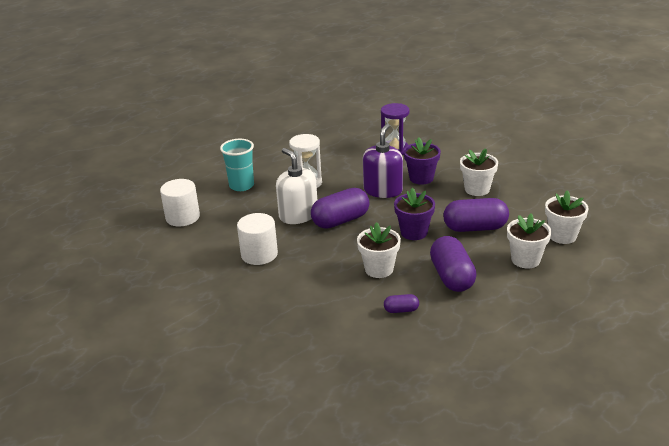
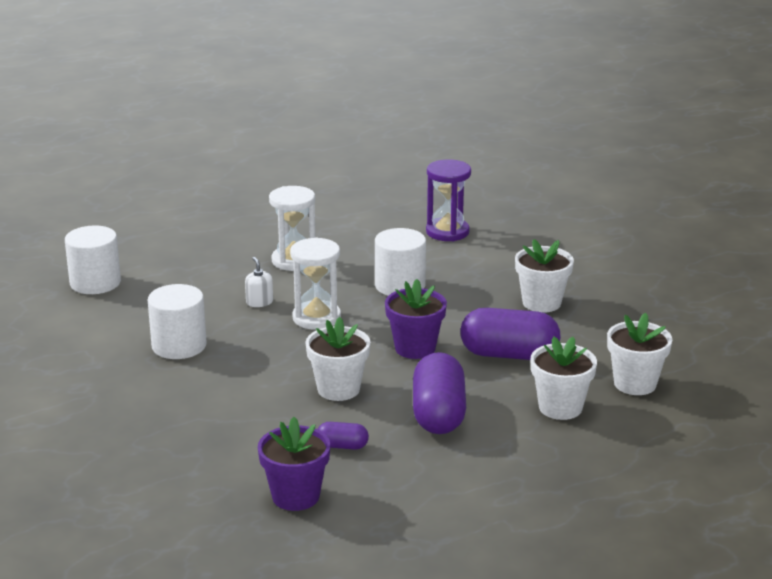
camera: 10 degrees right, 5 degrees down
(241, 185) = (197, 252): turquoise cup -> none
(298, 215) = (259, 302): white soap dispenser -> white soap dispenser, size x0.44
(340, 221) = (316, 318): purple capsule -> white hourglass
(383, 190) = (400, 285): purple soap dispenser -> white cylinder
(421, 178) = (466, 276): purple flower pot -> purple flower pot (295, 496)

